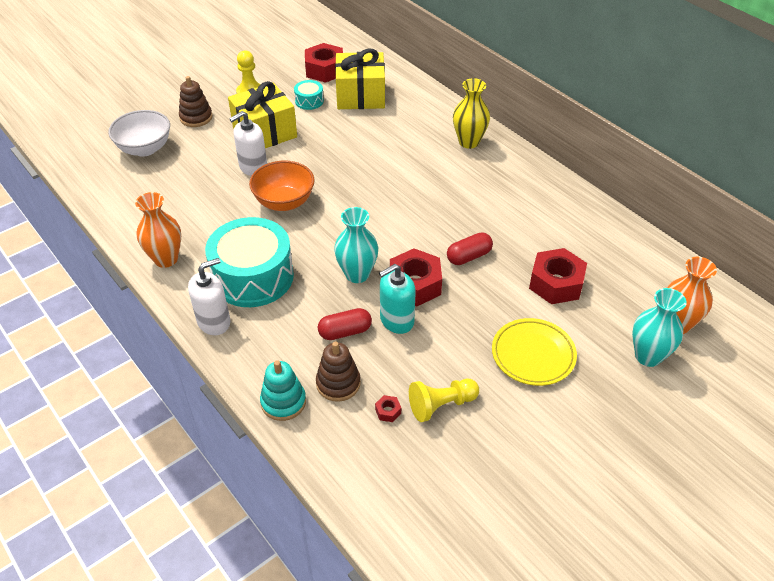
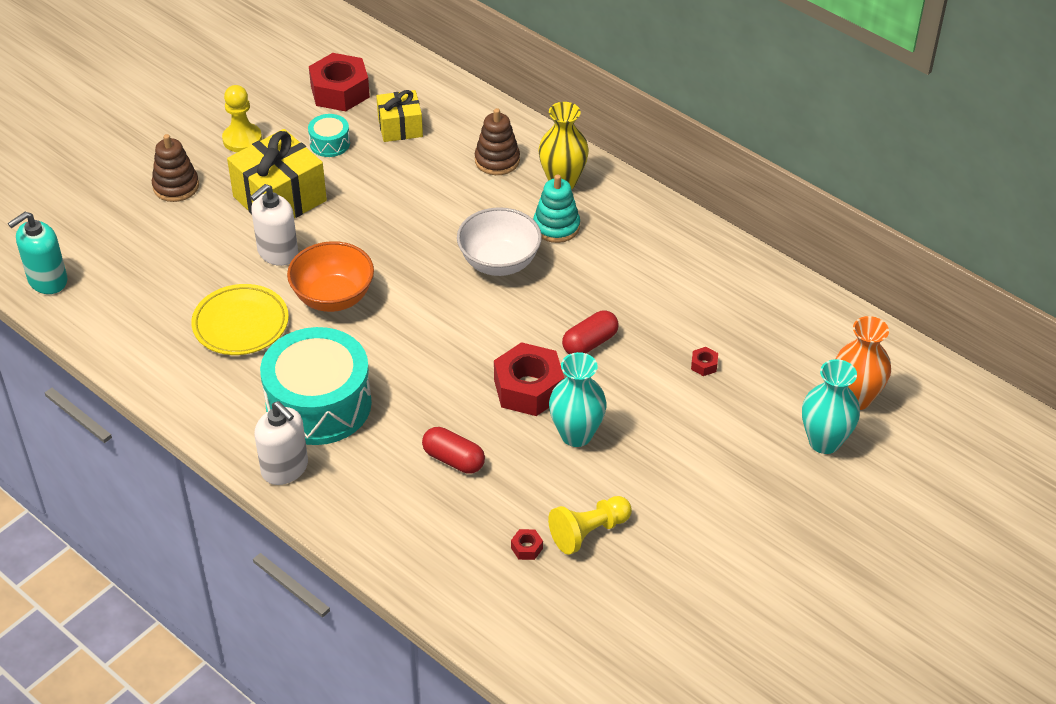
camera: 10 degrees left, 0 degrees up
(145, 149) = (118, 242): white bowl -> white bowl (499, 262)
(166, 259) = (197, 395): orange vase -> none
(214, 322) = (285, 468): white soap dispenser -> white soap dispenser turned 90 degrees clockwise
(283, 402) = (398, 554): turquoise stacking toy -> turquoise stacking toy (556, 227)
(338, 383) = (459, 523): brown stacking toy -> brown stacking toy (497, 160)
(345, 332) = (453, 459): red capsule -> red capsule turned 60 degrees clockwise
(357, 274) = (452, 384): turquoise vase -> turquoise vase (576, 435)
(360, 96) = (400, 127): yellow gift -> yellow gift, size x0.60
(396, 320) = (514, 437): turquoise soap dispenser -> turquoise soap dispenser (47, 280)
(533, 355) = (688, 458): yellow plate -> yellow plate (241, 324)
(556, 283) = (704, 365): red nut -> red nut, size x0.41

